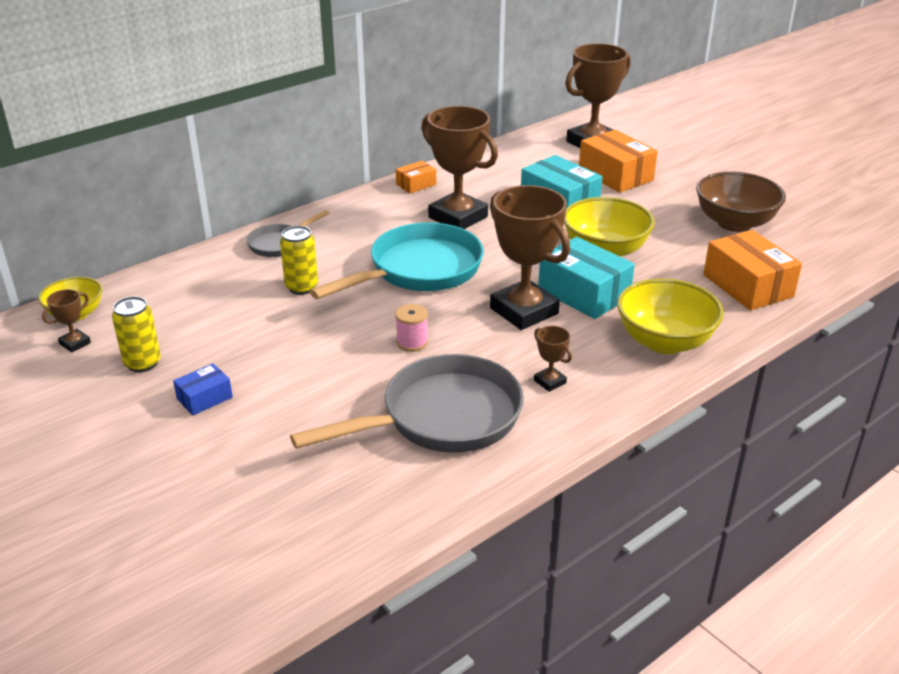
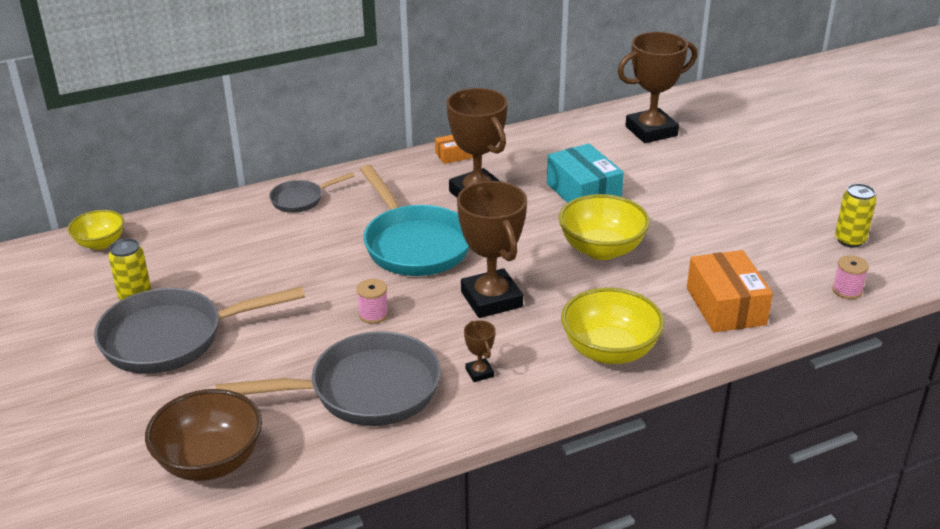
camera: 15 degrees right, 0 degrees up
(75, 343) = (89, 270): brown trophy -> none
(204, 398) = (172, 338): blue box -> grey pan
(301, 287) = (301, 246): yellow can -> yellow can (850, 240)
(419, 270) = (414, 244): turquoise pan -> turquoise pan turned 90 degrees clockwise
(584, 293) = (558, 290): turquoise box -> none
(615, 175) = (656, 169): orange box -> none
(734, 223) = (750, 237): brown bowl -> brown bowl (210, 461)
(845, 257) = (847, 290): none -> pink spool

